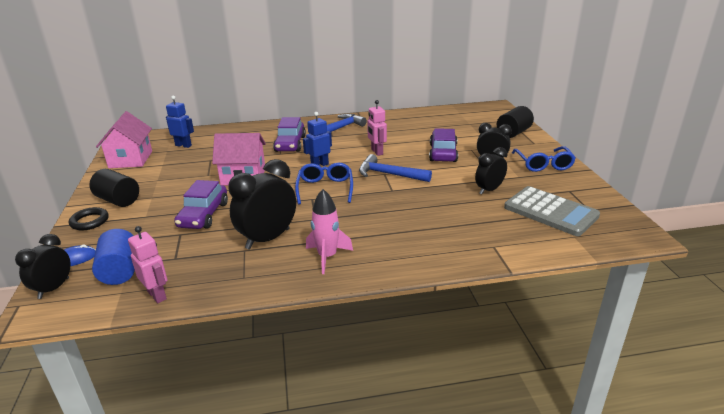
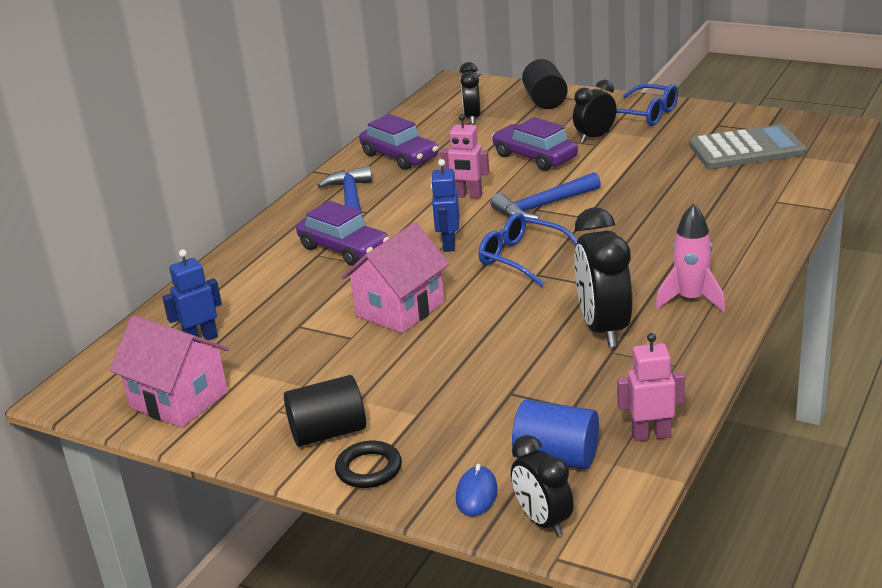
camera: 50 degrees left, 0 degrees up
(203, 215) = (478, 364): purple car -> purple car (399, 156)
(489, 190) = (661, 163): black clock -> black clock (472, 118)

